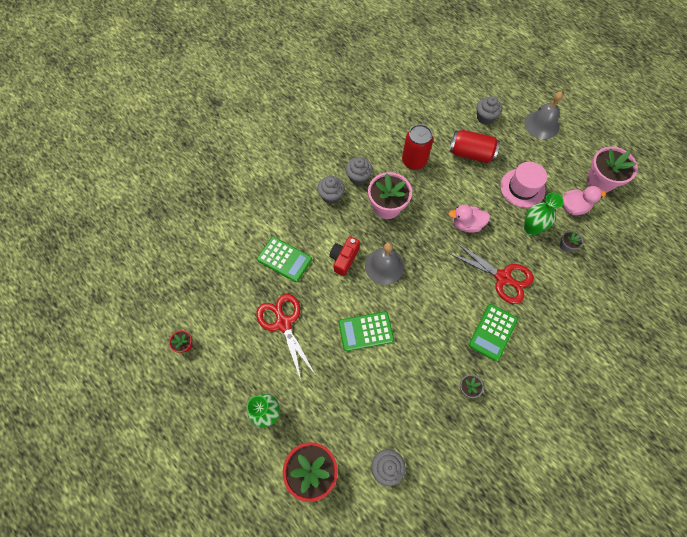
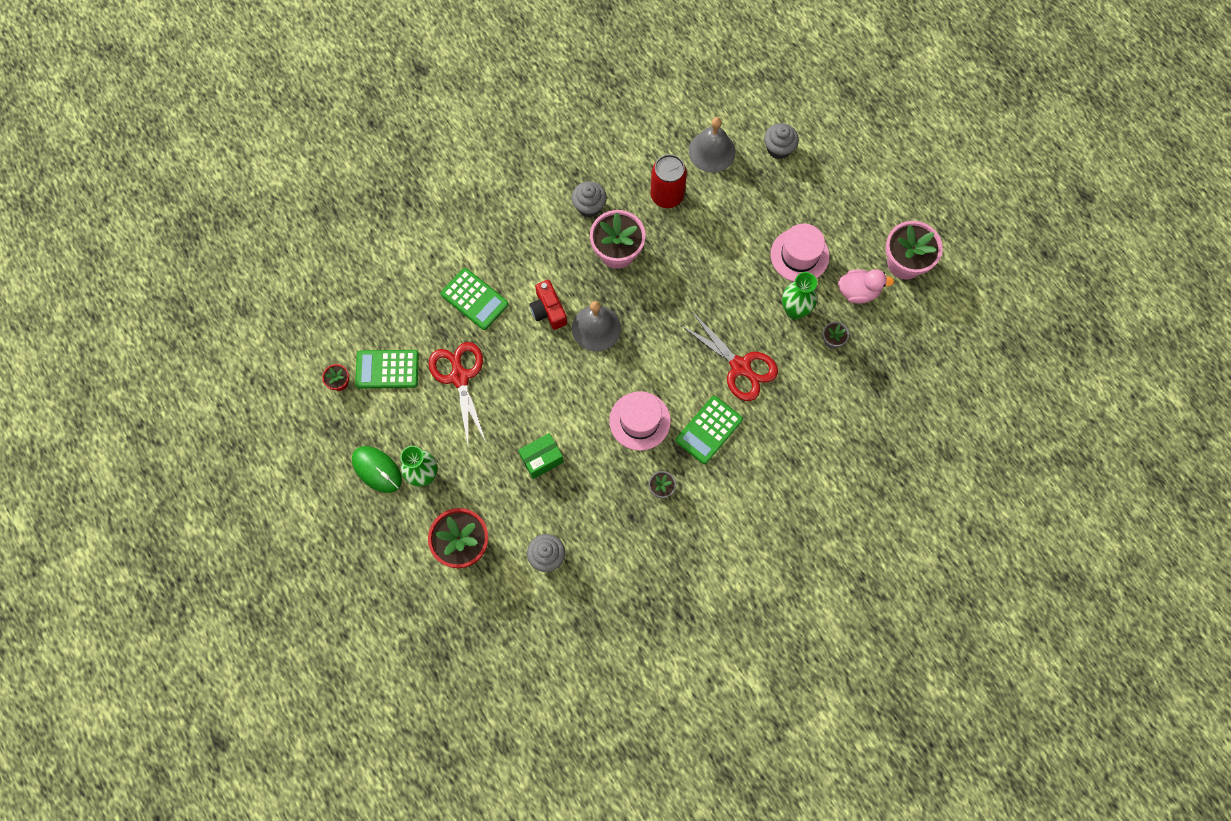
camera: 10 degrees right, 5 degrees up
(227, 415) = (377, 469): none -> green mouse
(331, 196) = (548, 226): grey cupcake -> none
(344, 258) = (548, 310): red camera -> red camera turned 60 degrees counterclockwise
(364, 380) = (541, 459): none -> green box
(365, 331) = (556, 403): green calculator -> green calculator (387, 369)
(436, 334) = (639, 421): none -> pink hat
(466, 224) = (713, 292): pink duck -> none
(471, 153) = (745, 197): red can -> none
(541, 124) = (852, 171): grey bell -> grey bell (712, 151)

